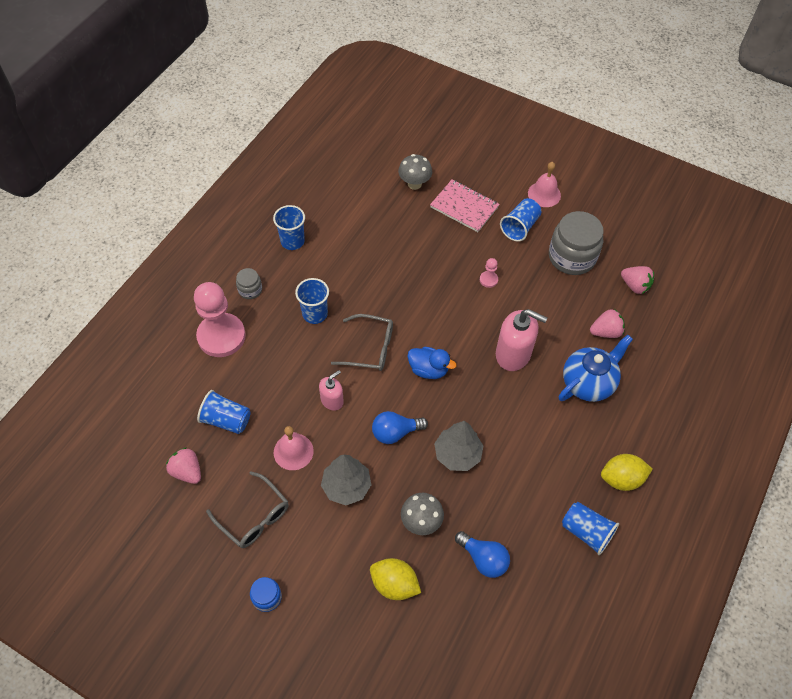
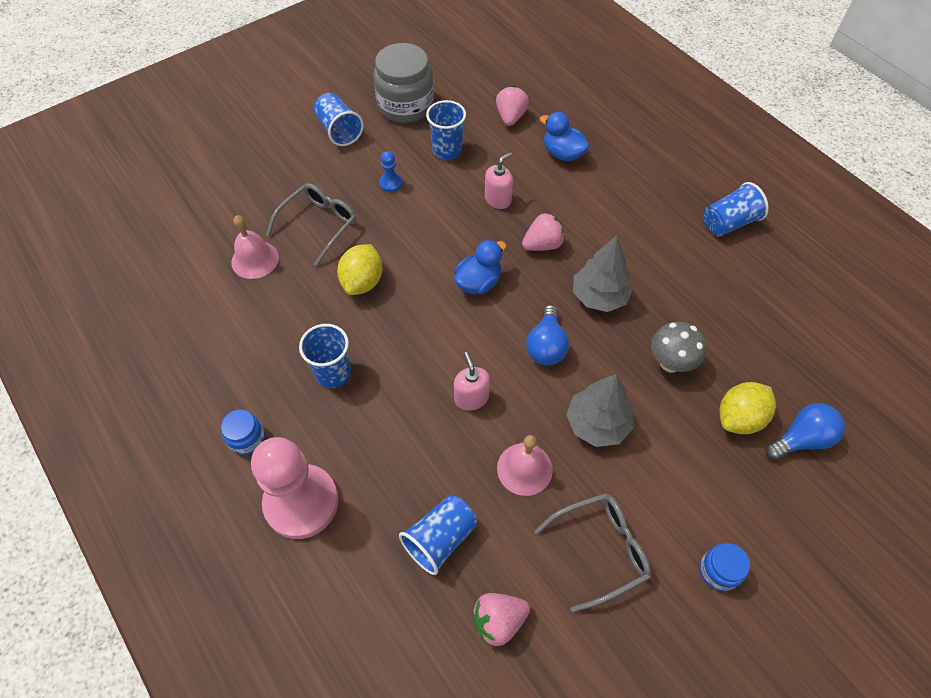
camera: 65 degrees left, 0 degrees up
(250, 290) = (247, 439): grey jar -> blue jar
(292, 241) = (202, 359): blue cup -> blue cup (447, 150)
(370, 348) = (418, 330): grey glasses -> grey glasses (319, 225)
(414, 184) = (209, 199): grey mushroom -> none
(464, 207) = (278, 166): pink notebook -> none
(483, 559) = (732, 321): blue light bulb -> blue light bulb (801, 439)
(488, 280) = (391, 183): pink pawn -> blue pawn
(513, 354) = (498, 199): pink soap dispenser -> pink soap dispenser, size x0.57
(544, 194) = (310, 94): pink bell -> pink bell (255, 259)
(588, 382) = (562, 154): blue teapot -> blue duck
(621, 479) = (680, 173): yellow lemon -> yellow lemon (362, 282)
(635, 286) = (469, 74): pink strawberry -> pink strawberry (542, 244)

